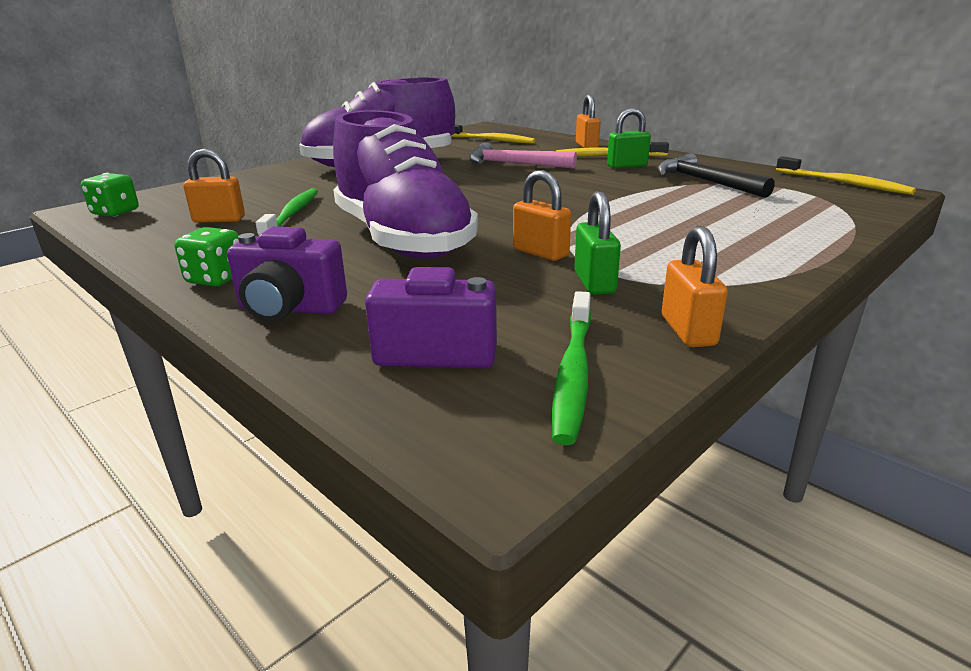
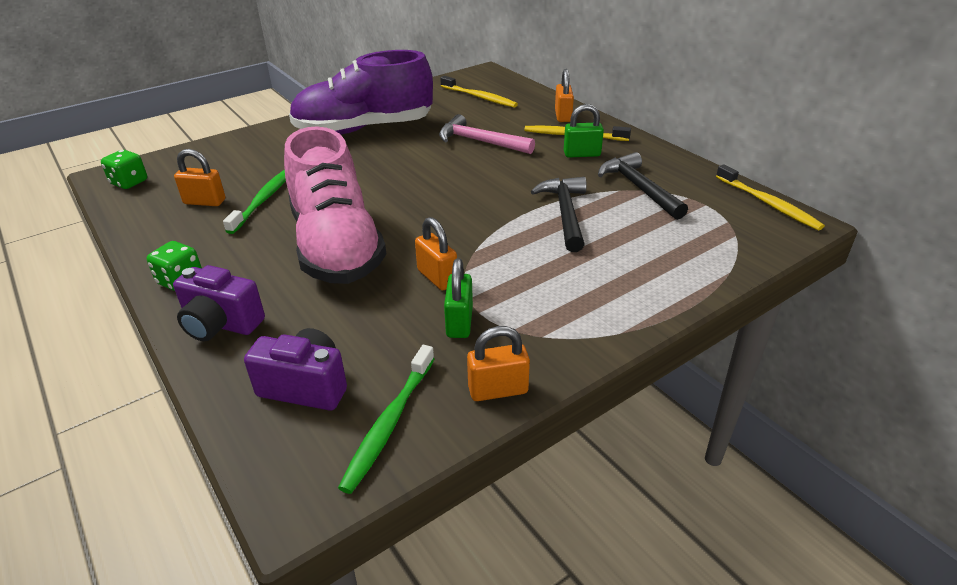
camera: 10 degrees right, 10 degrees up
(403, 239) = (336, 246): purple shoe -> pink shoe
(645, 201) = (565, 214): none -> black hammer
(687, 331) = (498, 390): orange padlock -> orange padlock turned 75 degrees clockwise

